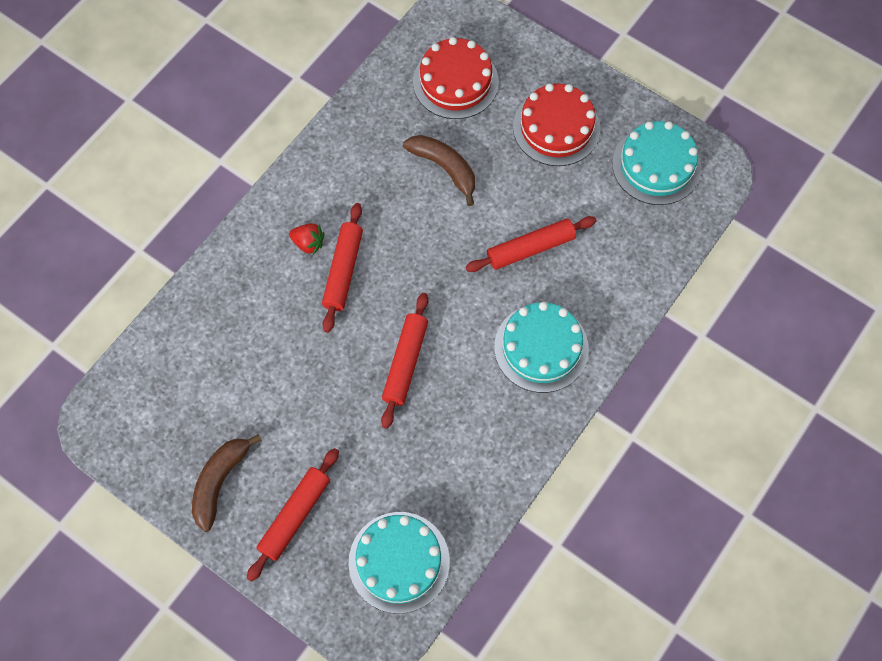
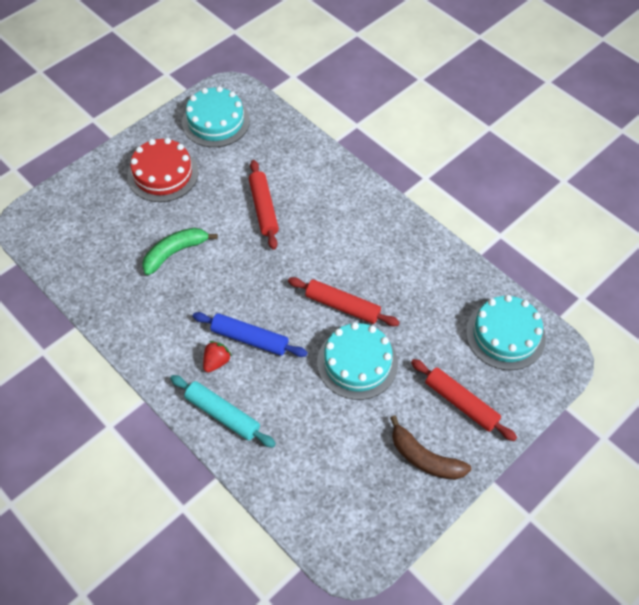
camera: 80 degrees left, 10 degrees down
(245, 263) = (222, 414): none -> turquoise rolling pin
(343, 271) = (250, 339): red rolling pin -> blue rolling pin
(444, 168) = (175, 253): brown banana -> green banana
(455, 82) = (95, 232): red cake -> none
(541, 348) = (347, 216): turquoise cake -> turquoise cake (357, 363)

